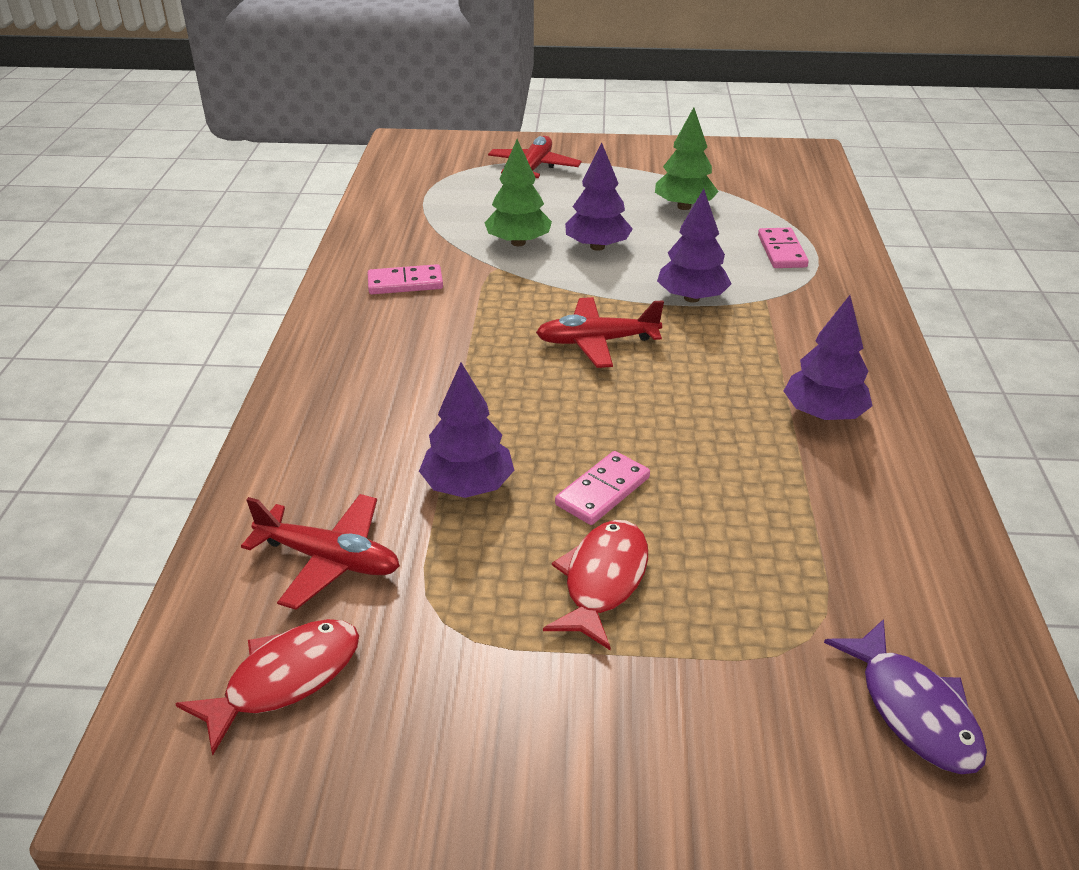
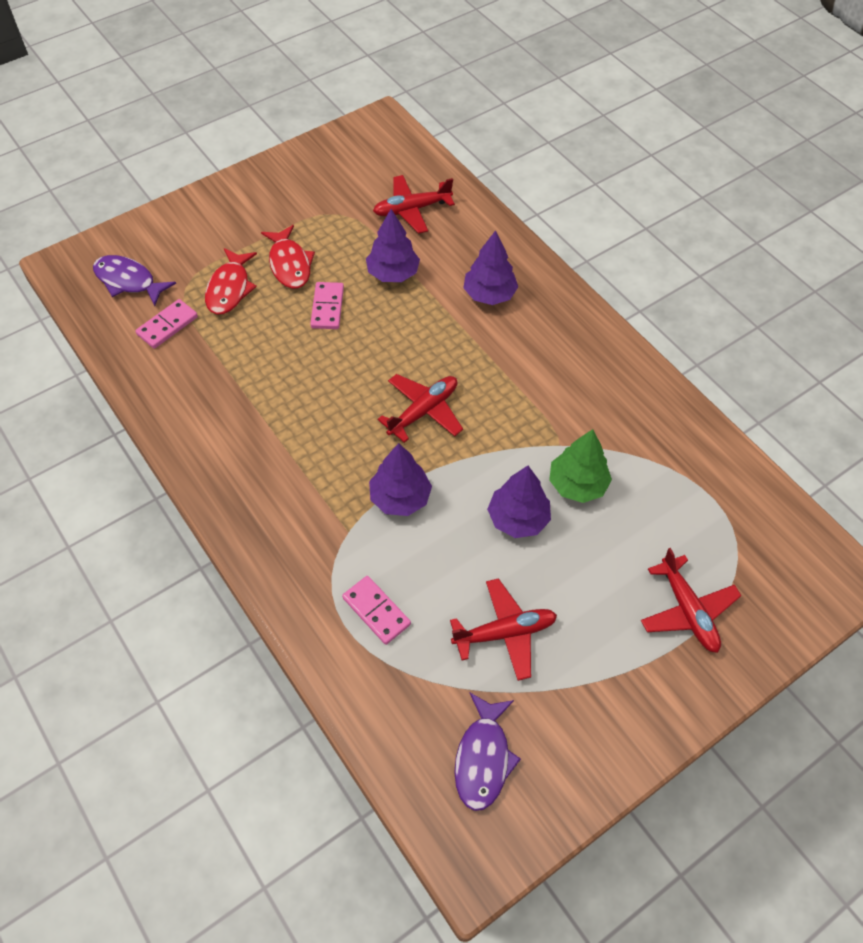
camera: 140 degrees right, 20 degrees up
(284, 679) = (373, 166): red fish -> red fish (230, 288)
(405, 283) = (595, 389): pink domino -> pink domino (167, 325)
(684, 207) = (504, 633): green tree -> red plane
(762, 174) = (483, 758): none -> purple fish
(823, 414) = (245, 431): purple tree -> purple tree (489, 294)

